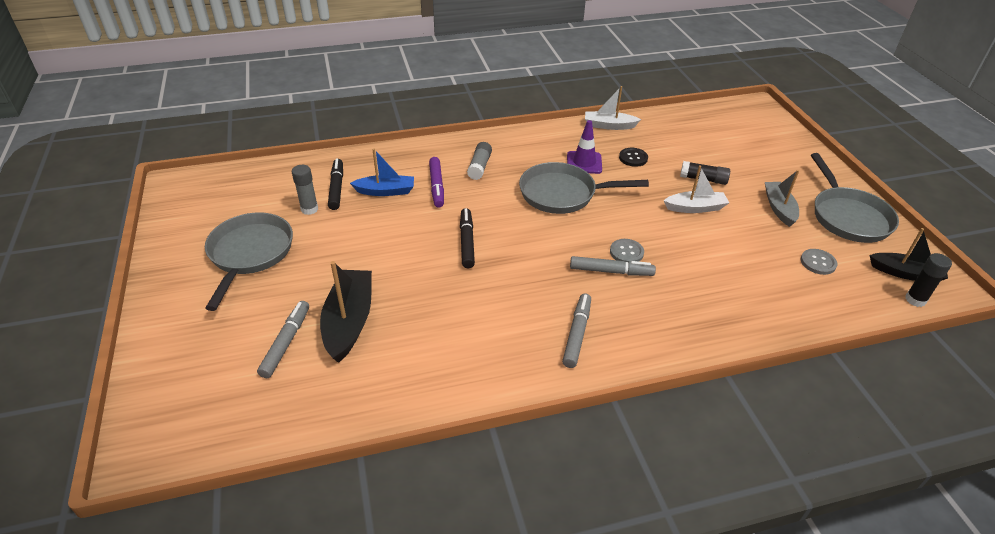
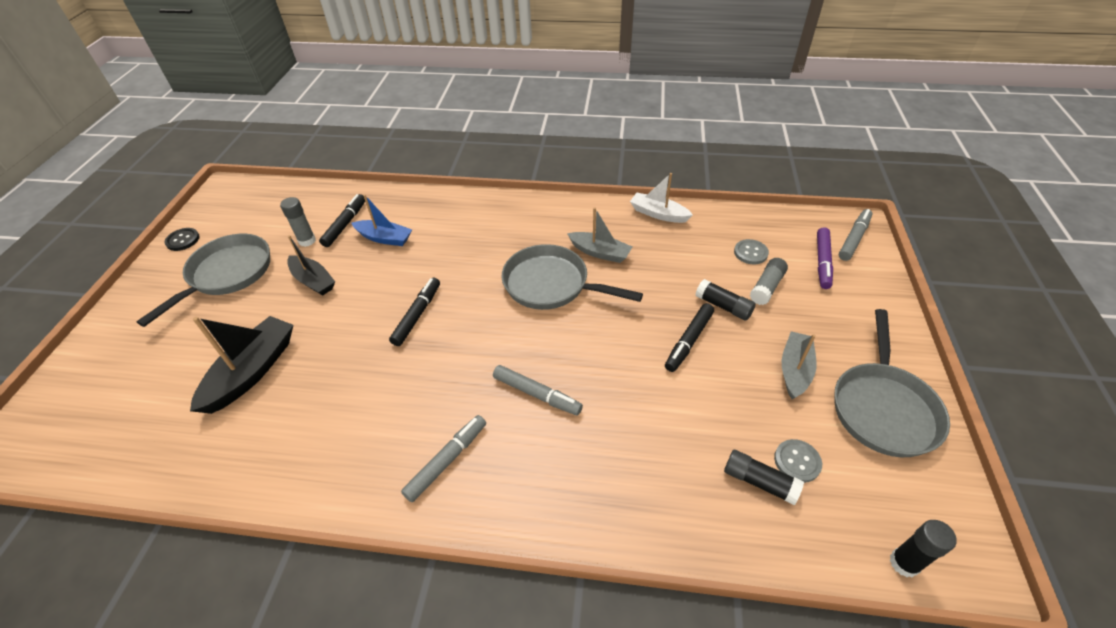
camera: 25 degrees right, 5 degrees up
(286, 343) = (187, 376): grey marker -> grey marker (854, 239)
(436, 186) = (434, 244): purple marker -> purple marker (822, 262)
(479, 167) = (490, 232): grey glue stick -> grey glue stick (766, 287)
(584, 163) = (600, 252): purple traffic cone -> grey boat
(626, 252) = (570, 375): grey button -> grey button (750, 253)
(633, 158) = (658, 259): black button -> black button (183, 240)
(695, 208) = (688, 341): white boat -> black marker
(803, 281) = (759, 482): none -> black glue stick
(905, 273) = (915, 518): black boat -> black boat (313, 281)

